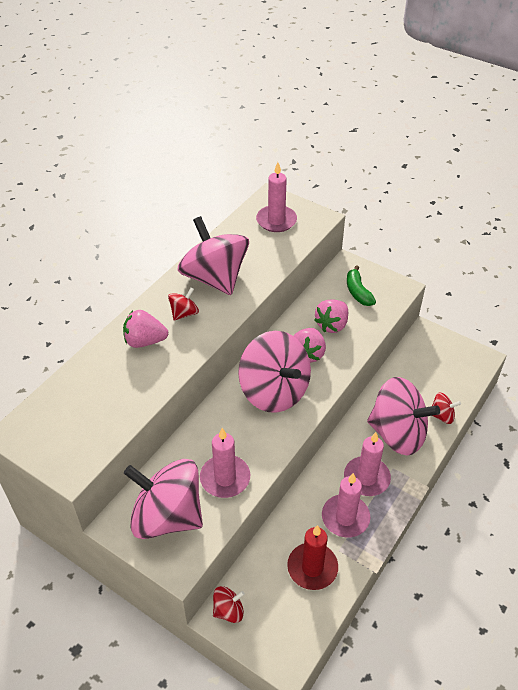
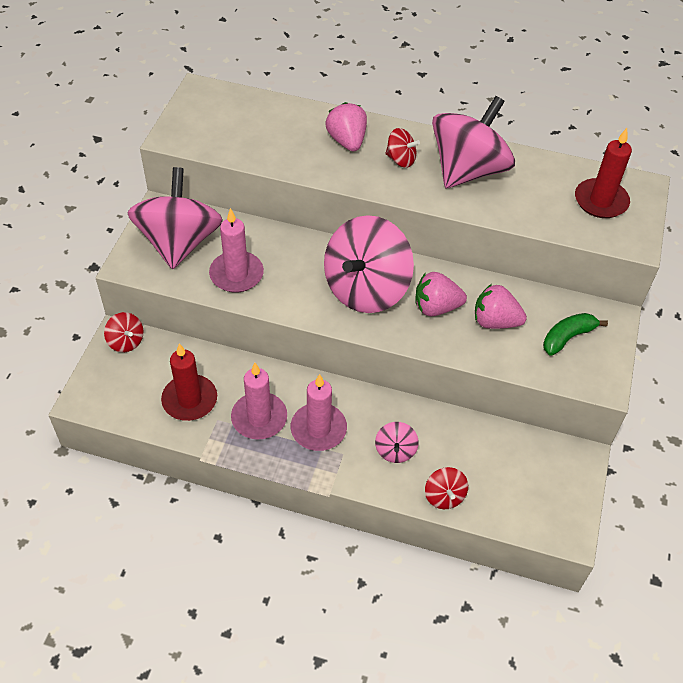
camera: 70 degrees right, 5 degrees up
(276, 221) = (600, 201): pink candle -> red candle
(397, 433) = (395, 450): pink spinning top -> pink spinning top, size x0.43

